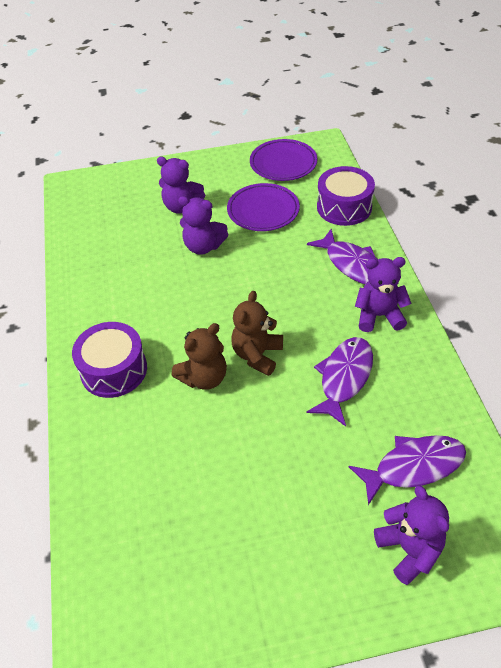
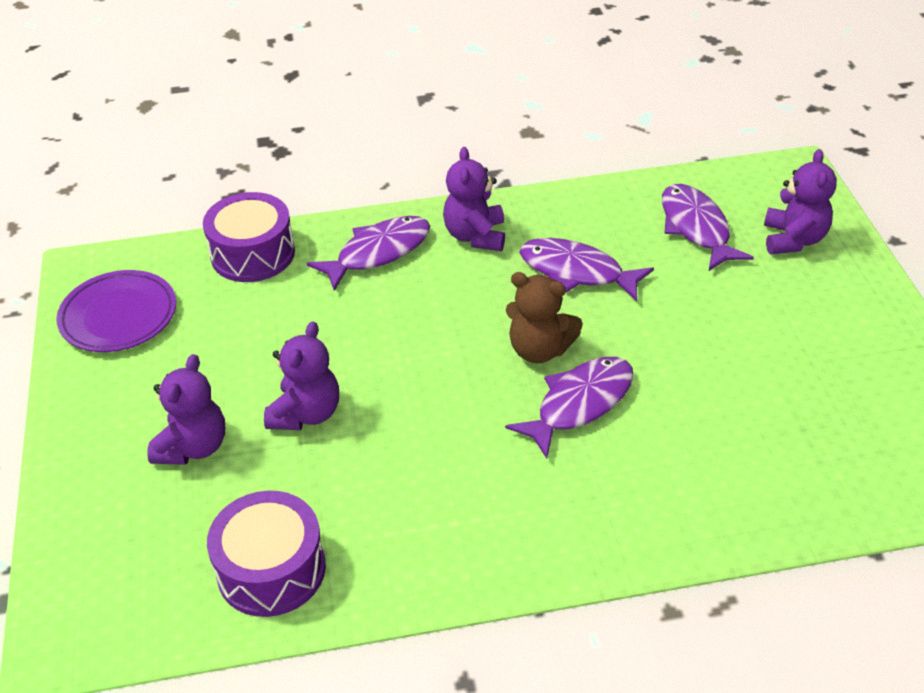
camera: 90 degrees left, 5 degrees down
(114, 370) = (567, 511): purple drum -> purple drum (271, 569)
(204, 378) = (579, 404): brown teddy bear -> purple fish
(263, 211) = (235, 342): purple plate -> none
(409, 549) = (793, 239): purple teddy bear -> purple teddy bear turned 120 degrees clockwise

